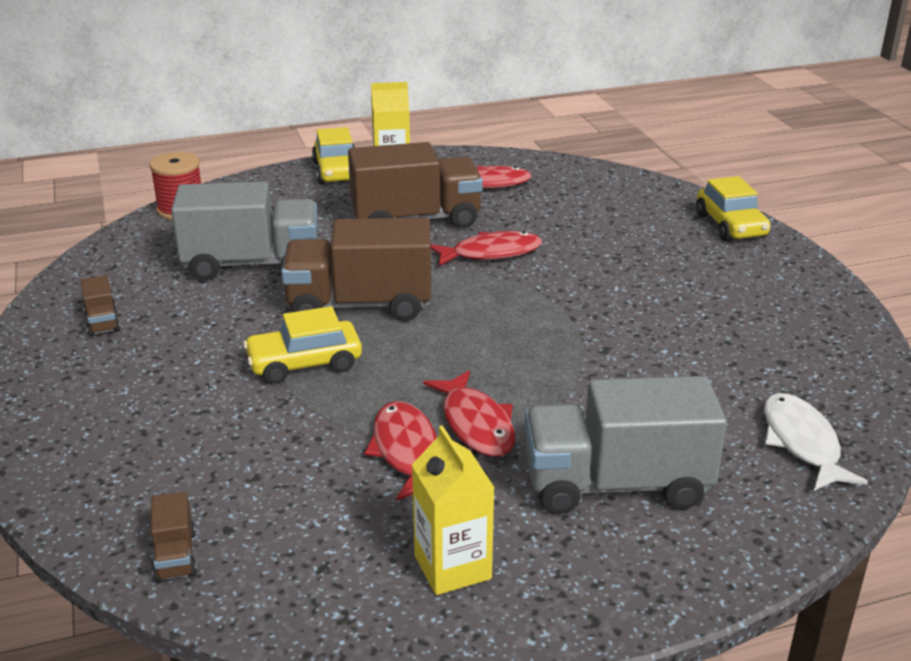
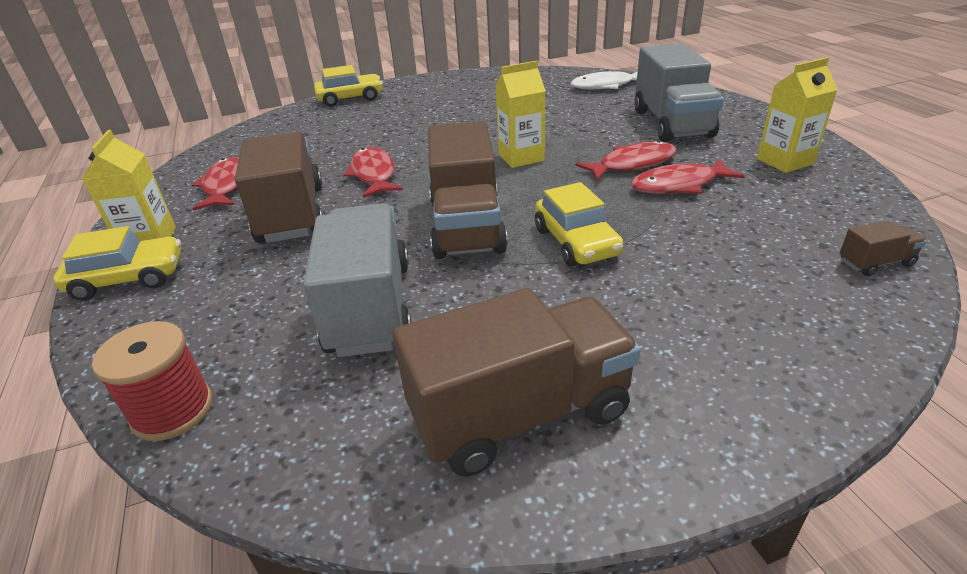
camera: 90 degrees left, 5 degrees up
(102, 322) = (520, 413): brown truck -> brown truck, size x2.36
(515, 343) = (521, 157): none -> yellow carton

